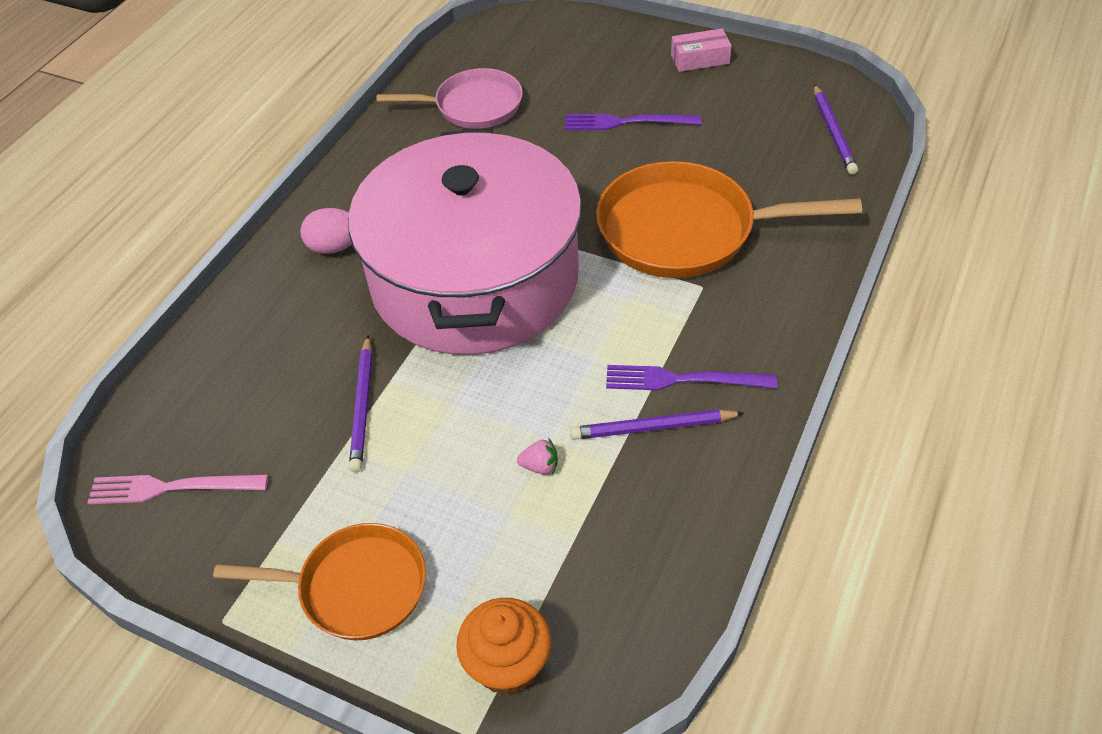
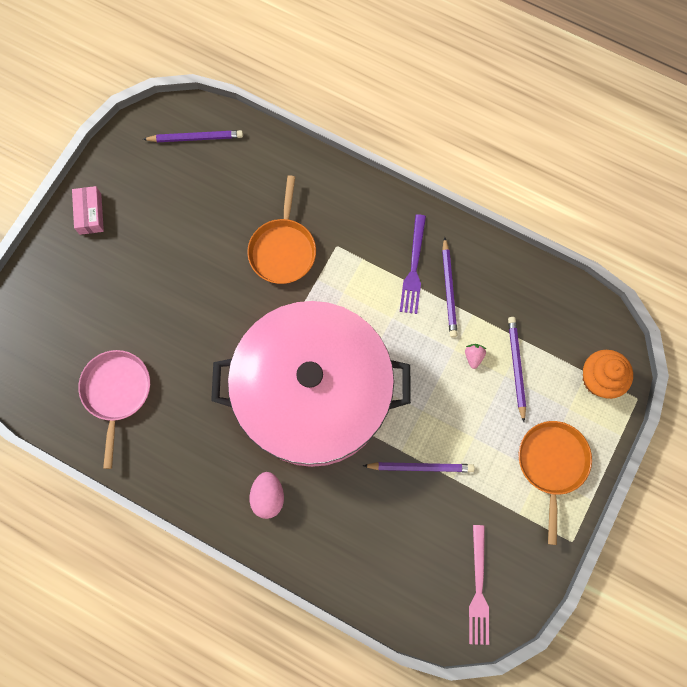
camera: 90 degrees left, 25 degrees up
(525, 529) = (516, 367): none -> purple pencil
(626, 122) = (159, 276): purple fork -> none
(685, 230) = (283, 249): orange pan -> orange pan, size x0.64

